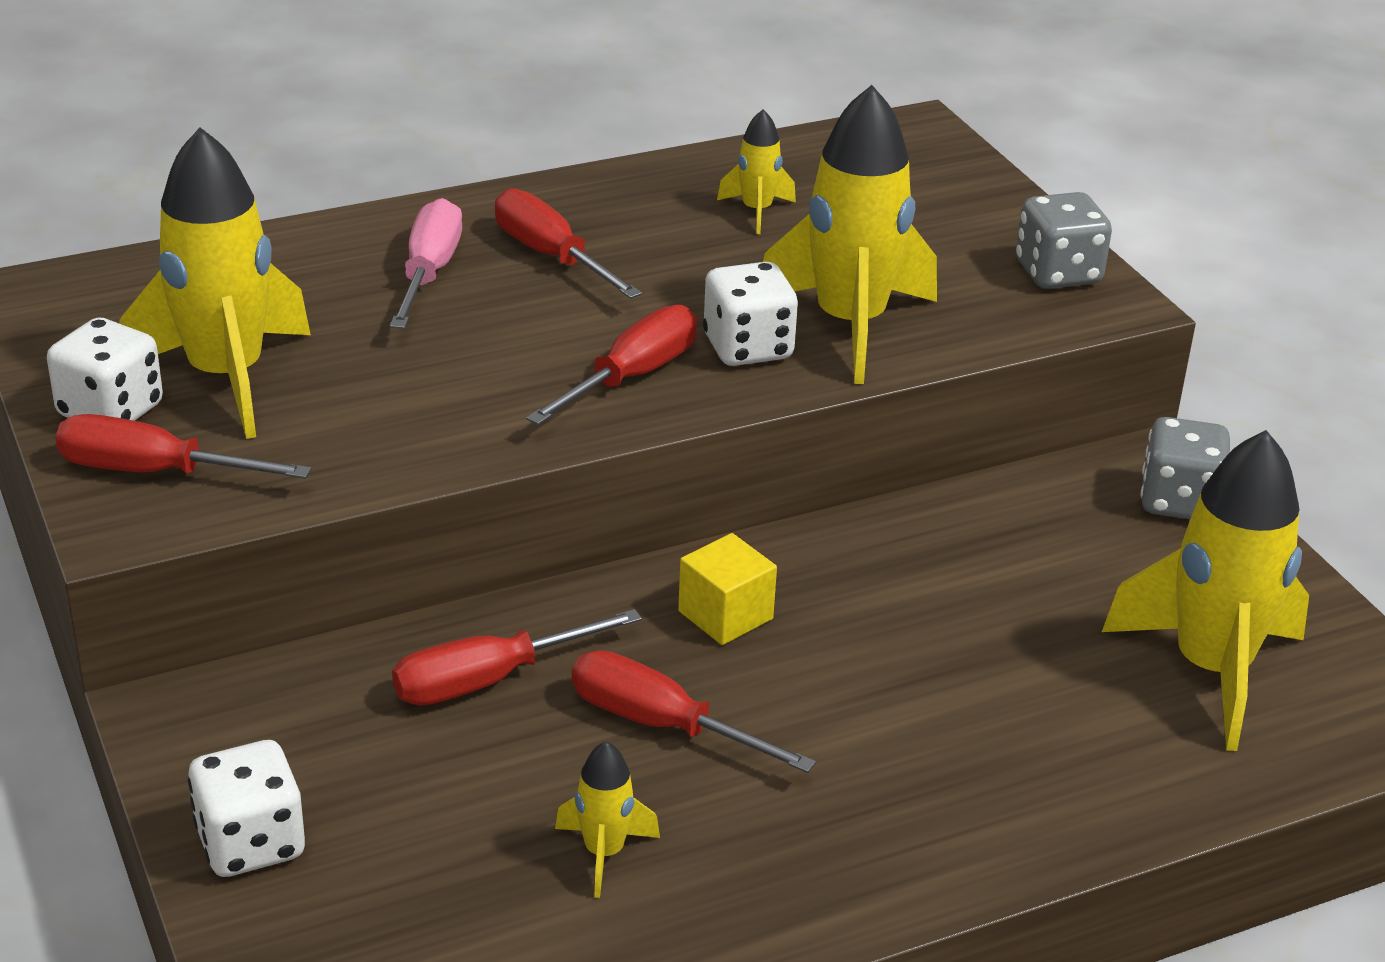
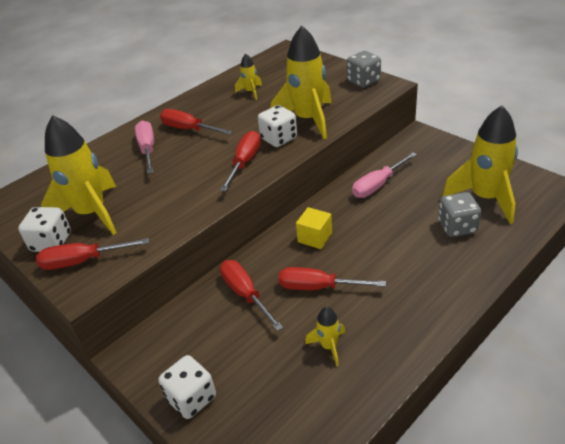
camera: 15 degrees left, 5 degrees up
(488, 680) = (245, 294): red screwdriver -> red screwdriver turned 105 degrees clockwise
(961, 548) = (378, 185): none -> pink screwdriver
(1178, 501) = (435, 145): grey dice -> grey dice (457, 227)

